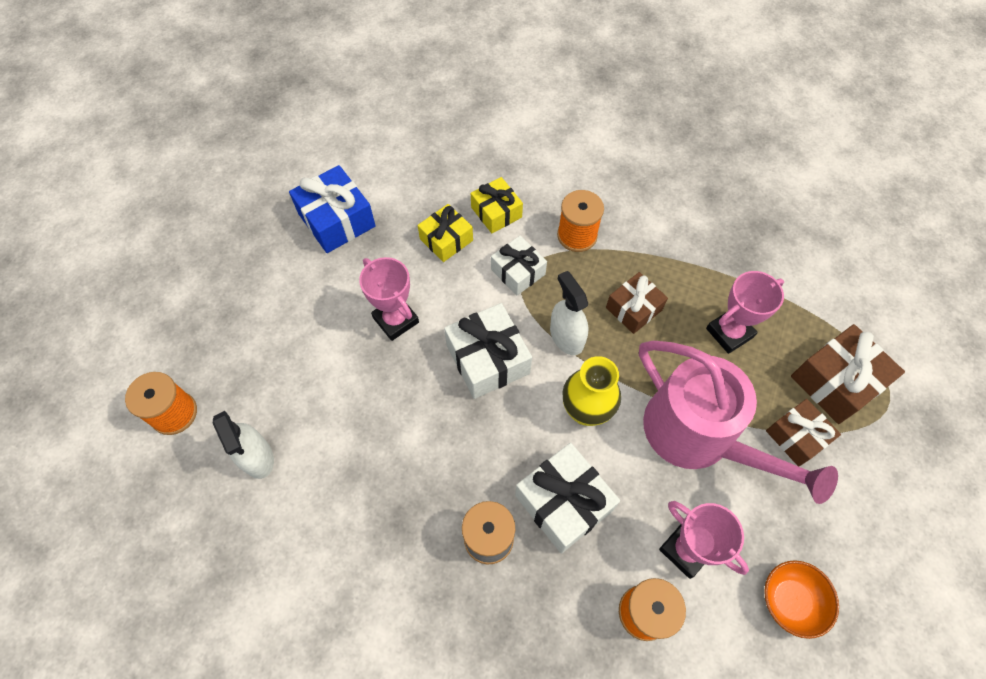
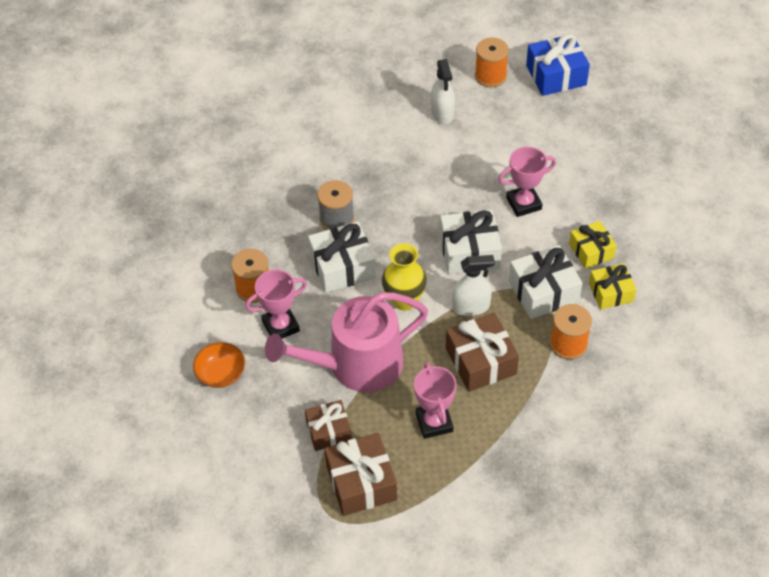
camera: 110 degrees right, 10 degrees down
(257, 457) = (442, 113): white spray bottle -> white spray bottle turned 90 degrees counterclockwise
(336, 220) = (633, 184): blue gift -> blue gift (556, 75)
(518, 272) = (543, 291): white gift -> white gift, size x1.53
(633, 309) = (481, 361): brown gift -> brown gift, size x1.53

